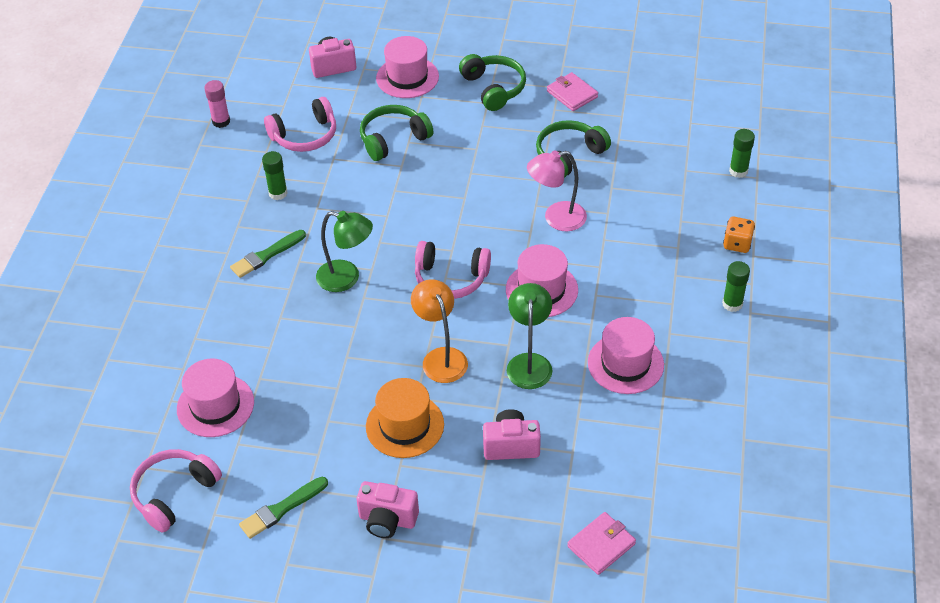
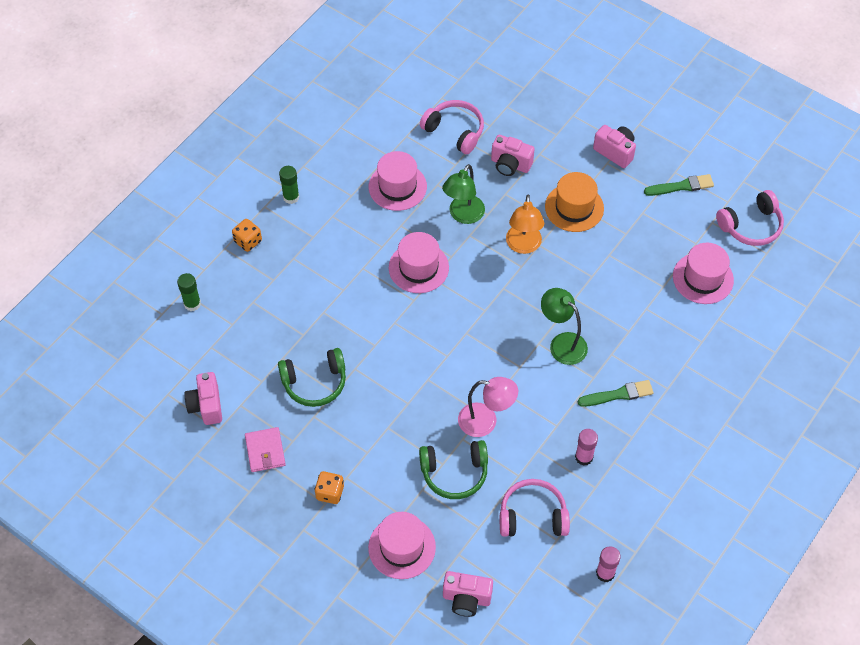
camera: 155 degrees left, 10 degrees up
(278, 193) = (584, 457): green glue stick -> pink glue stick
(451, 278) = (481, 307): pink headphones -> pink headphones (455, 131)
(494, 88) = (330, 492): green headphones -> orange dice
(556, 218) = (367, 325): pink lamp -> pink lamp (486, 421)
(601, 545) = (491, 85): pink wallet -> none
(651, 104) = (206, 406): none -> pink camera

